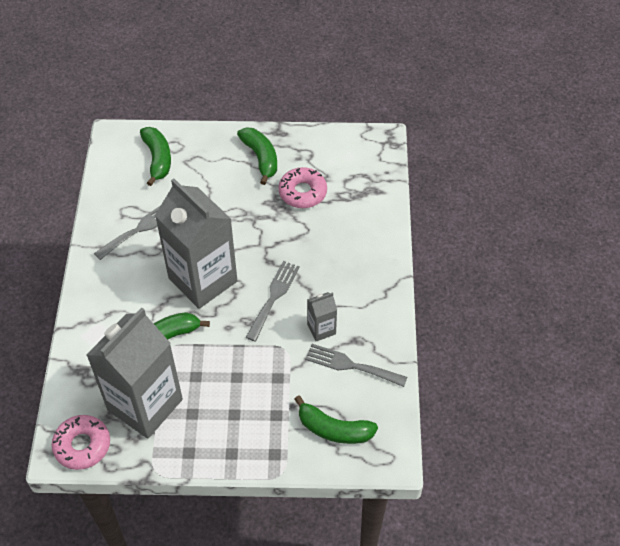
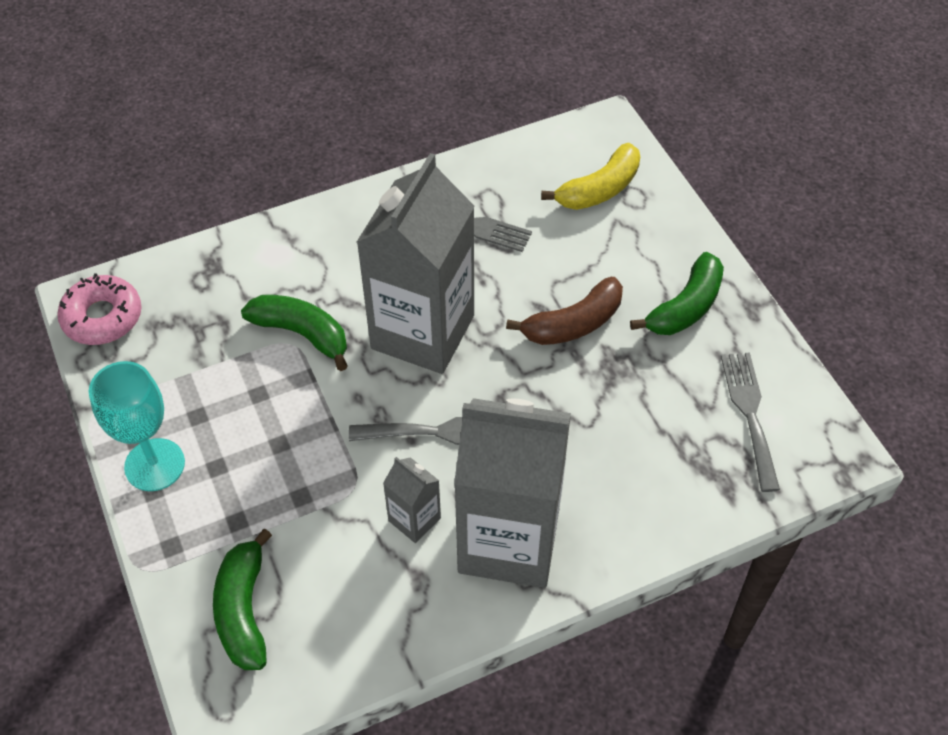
camera: 65 degrees right, 0 degrees up
(145, 405) = (189, 356): grey carton -> grey carton (509, 541)
(158, 159) = (599, 189): green banana -> yellow banana
(213, 447) = (154, 465): none -> turquoise goblet
(241, 209) = (573, 324): none -> brown banana
(302, 192) = (656, 388): pink donut -> none
(351, 365) = (368, 588): grey fork -> grey fork (749, 413)

